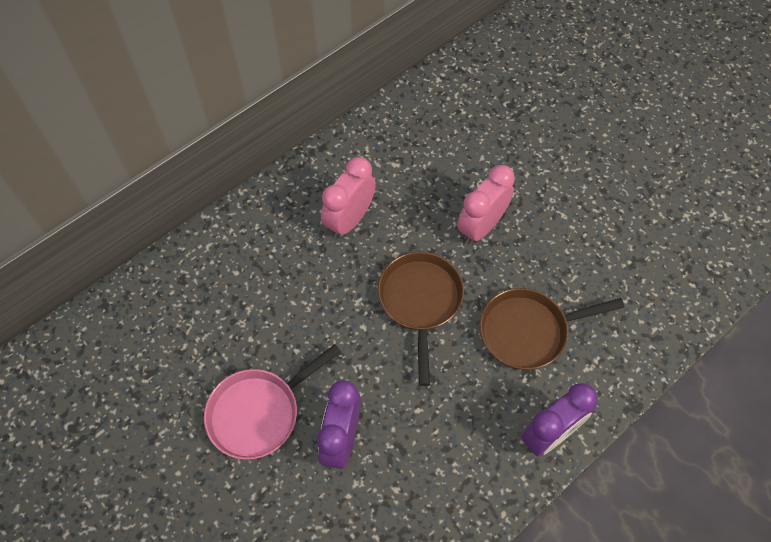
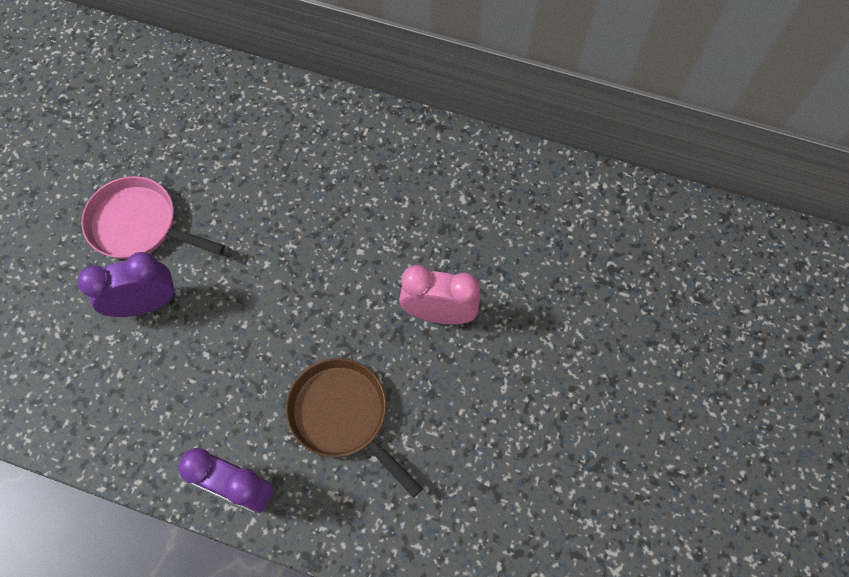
camera: 60 degrees right, 5 degrees up
(349, 220) = (373, 193): pink clock -> none
(420, 302) = (320, 299): brown pan -> none

